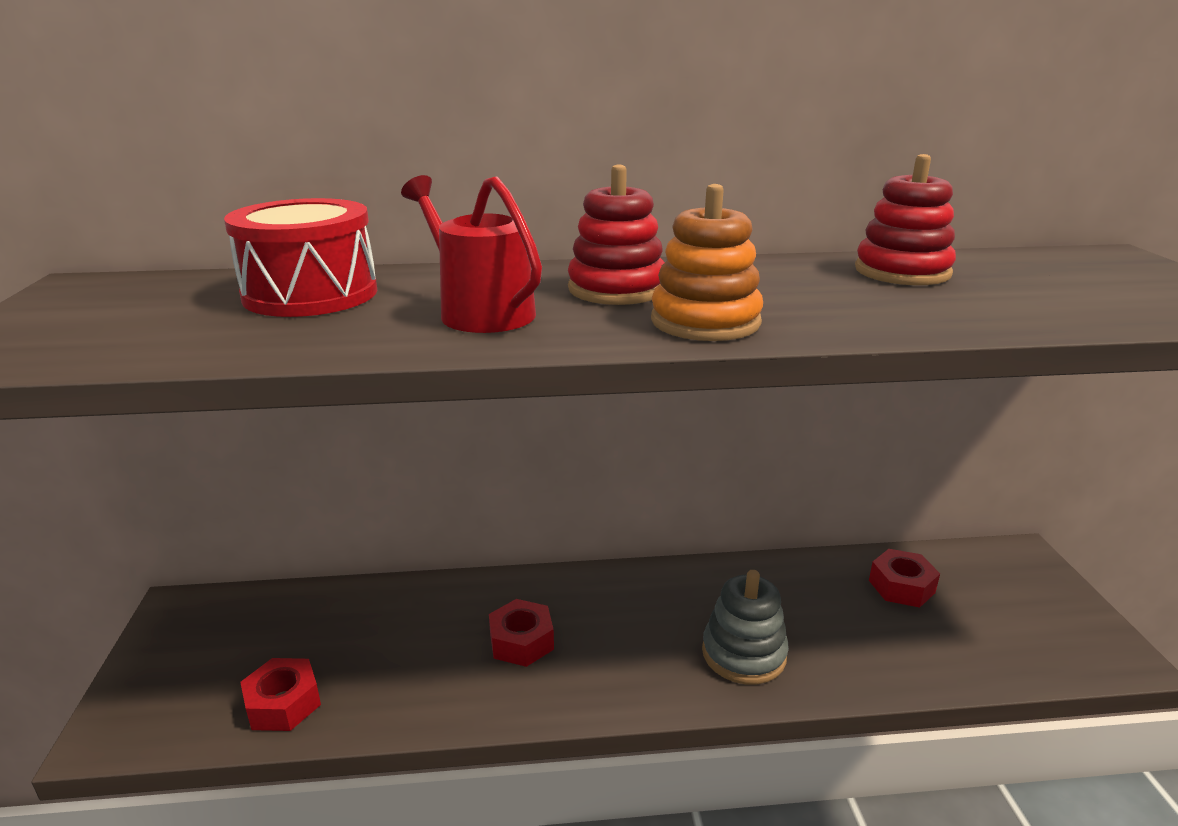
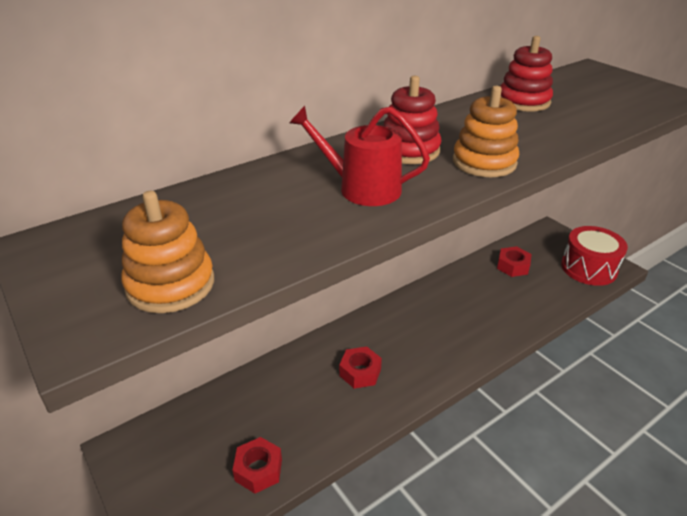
camera: 30 degrees left, 10 degrees up
(112, 342) = (170, 285): none -> orange stacking toy
(310, 294) = (236, 204): red drum -> red drum (588, 268)
(743, 654) = (472, 331): grey stacking toy -> none

